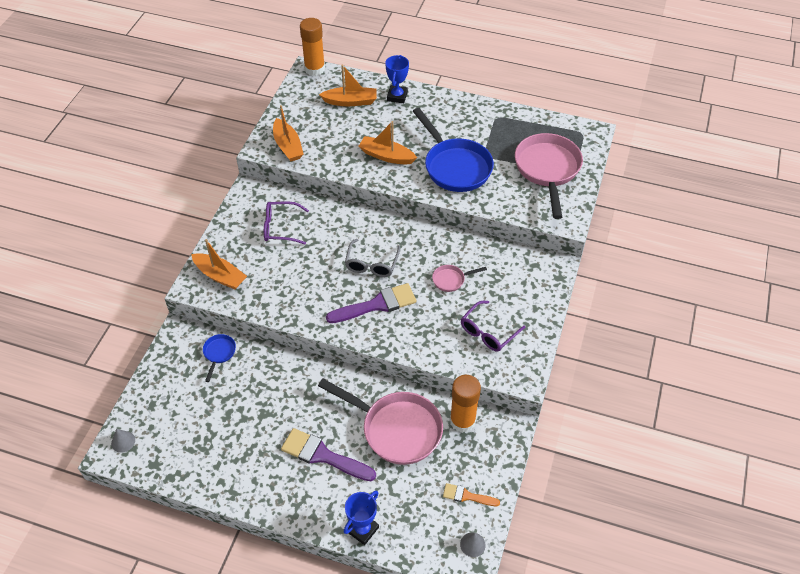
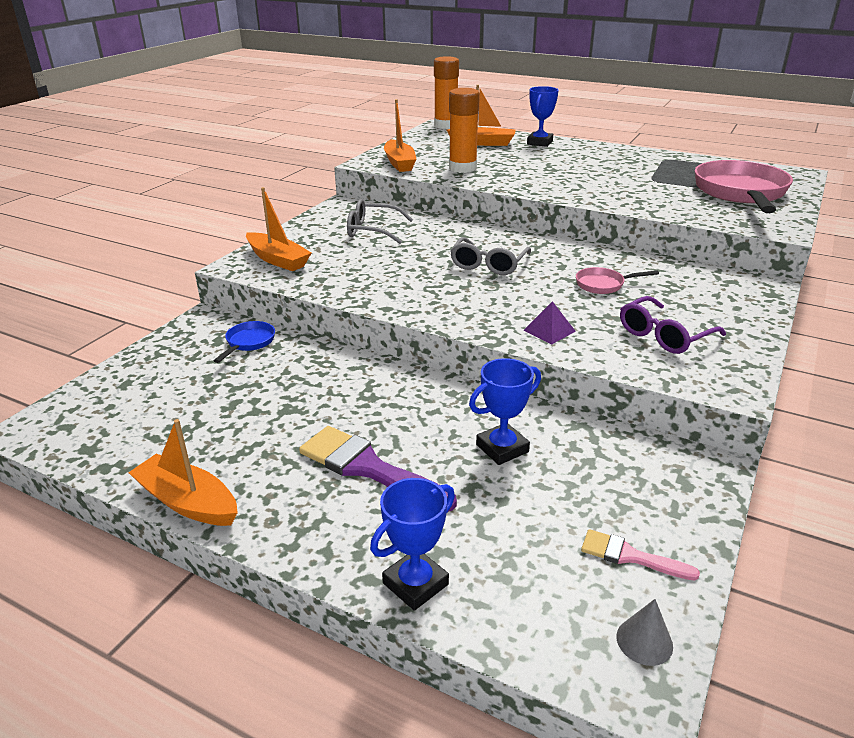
camera: 10 degrees right, 20 degrees down
(123, 441) = (58, 418): grey cone -> none
(280, 227) = (372, 230): purple glasses -> grey glasses
(377, 304) = (490, 298): purple brush -> none
(386, 156) = (521, 174): orange boat -> orange boat (187, 502)
(396, 429) = (502, 448): pink pan -> blue trophy
(417, 336) = (549, 330): none -> purple pyramid
(455, 166) = (611, 185): blue pan -> none
(462, 421) = (619, 450): orange glue stick -> orange glue stick (462, 168)
(467, 496) = (630, 556): orange brush -> pink brush

